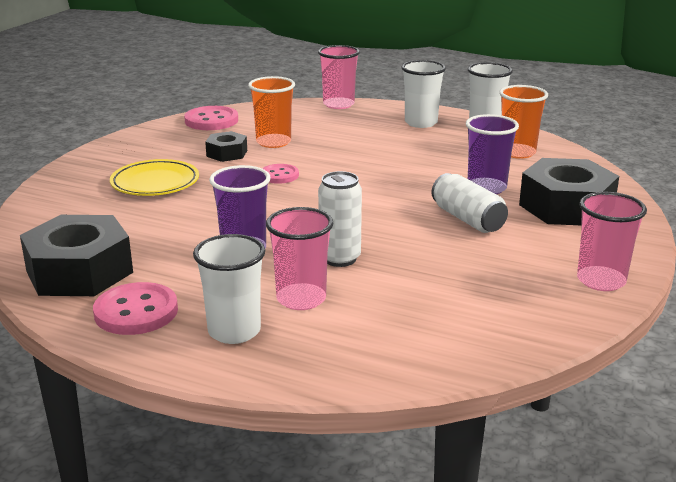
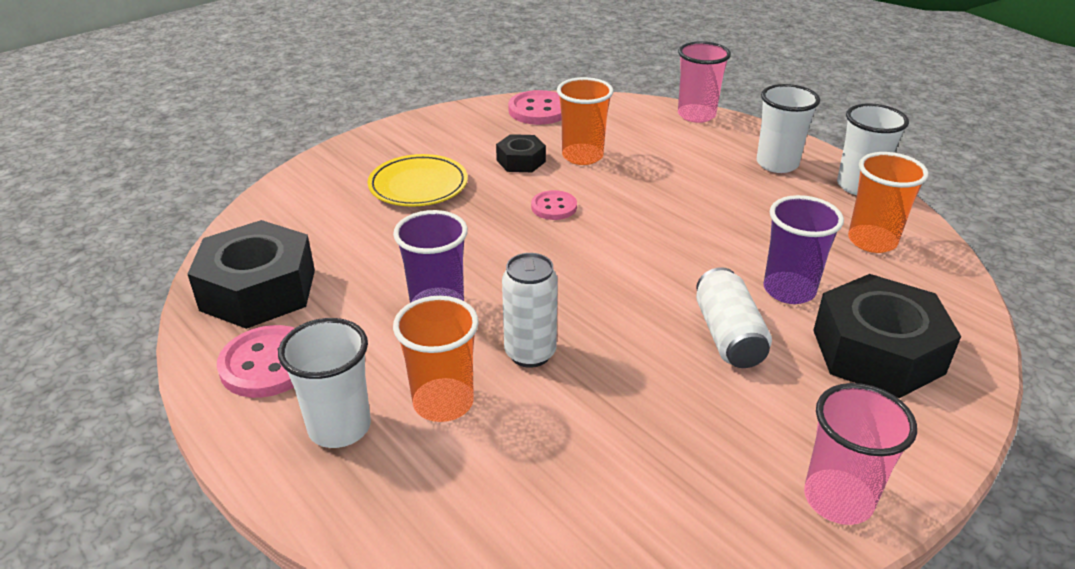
camera: 25 degrees right, 10 degrees up
(301, 299) = (443, 402): pink cup -> orange cup

